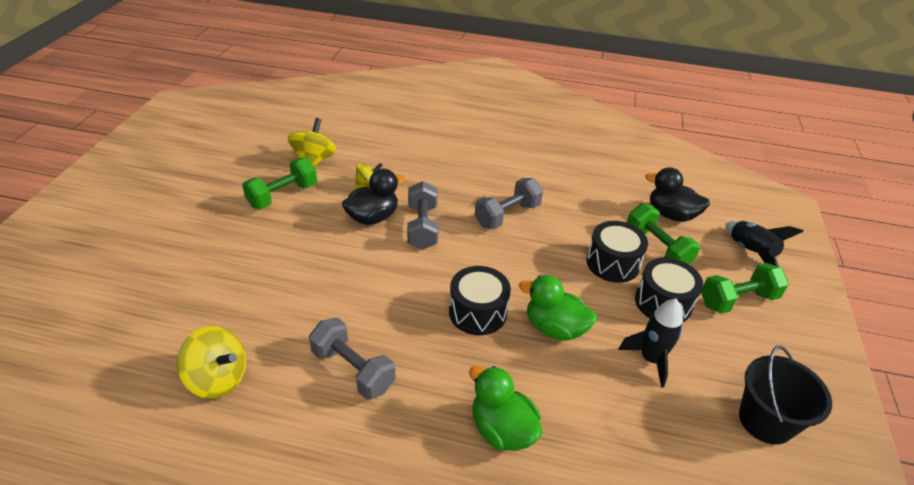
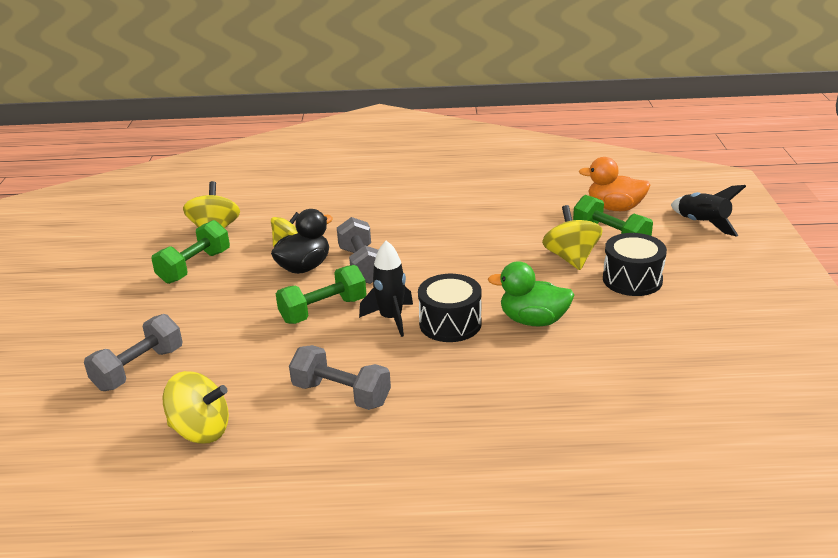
camera: 10 degrees left, 10 degrees down
(502, 430) = (513, 408): green duck -> none
(507, 215) = (447, 239): grey dumbbell -> grey dumbbell (139, 369)
(612, 263) = (571, 258): black drum -> yellow spinning top
(650, 359) = (636, 326): black rocket -> black rocket (391, 318)
(671, 215) = (614, 208): black duck -> orange duck
(737, 300) = (703, 264): green dumbbell -> green dumbbell (323, 310)
(765, 421) = (759, 349): black bucket -> none

